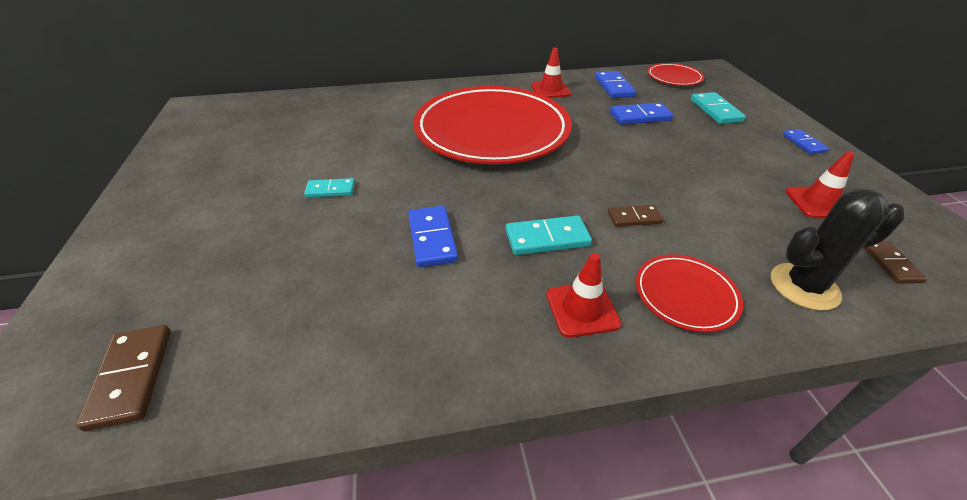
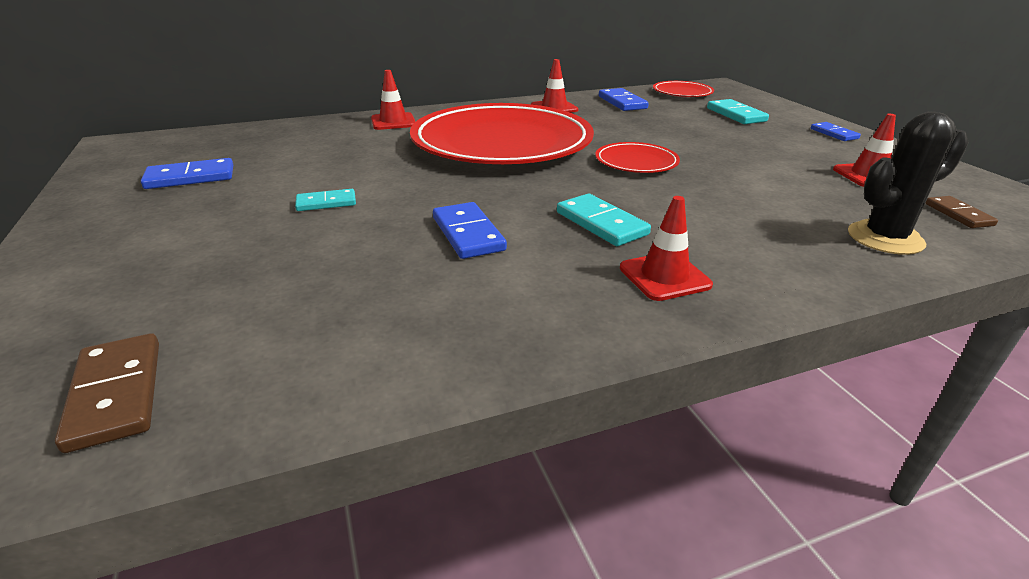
camera: 10 degrees left, 10 degrees down
(409, 98) = (393, 122): none -> red traffic cone
(547, 238) = (601, 223): turquoise domino -> turquoise domino turned 75 degrees clockwise
(634, 218) = (688, 200): brown domino -> none
(640, 116) = (660, 123): blue domino -> blue domino (190, 177)
(685, 295) = (769, 255): red plate -> red plate (636, 162)

